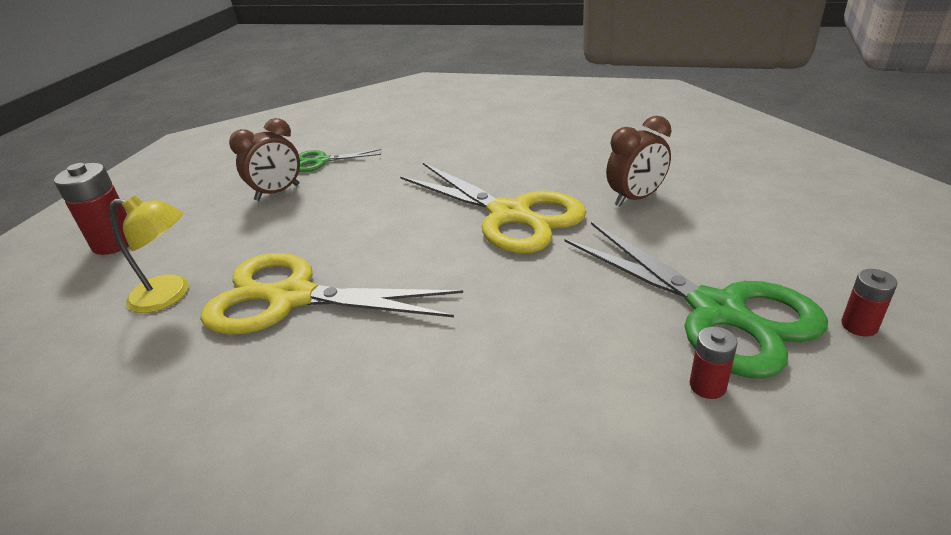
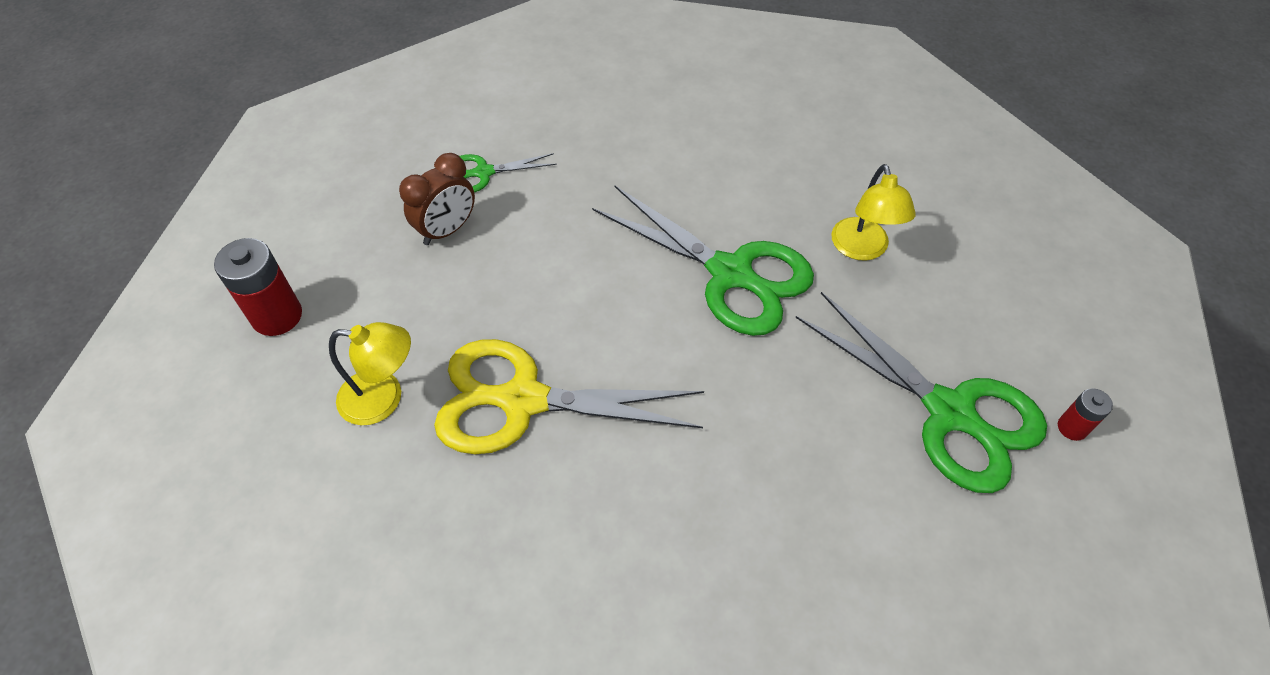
camera: 10 degrees left, 20 degrees up
(510, 215) = (730, 273): yellow scissors -> green scissors
(636, 198) = (862, 249): brown clock -> yellow lamp
(707, 386) = (943, 501): red battery -> none

